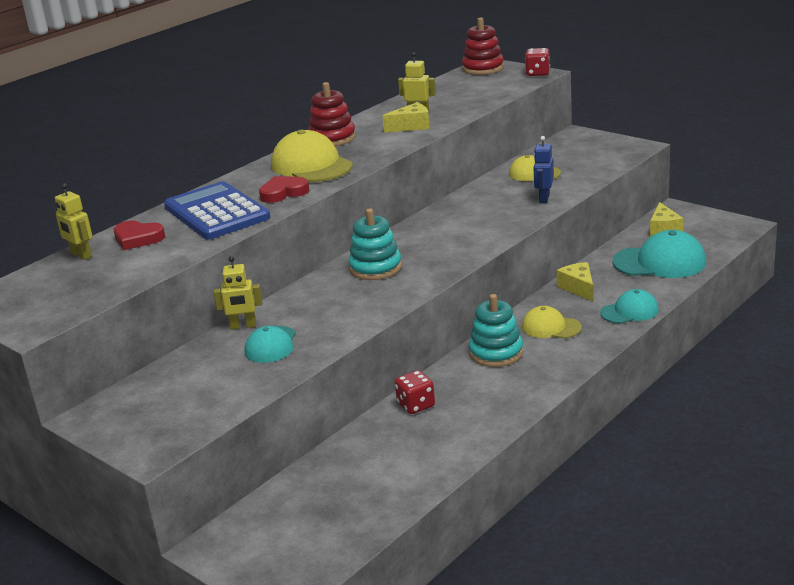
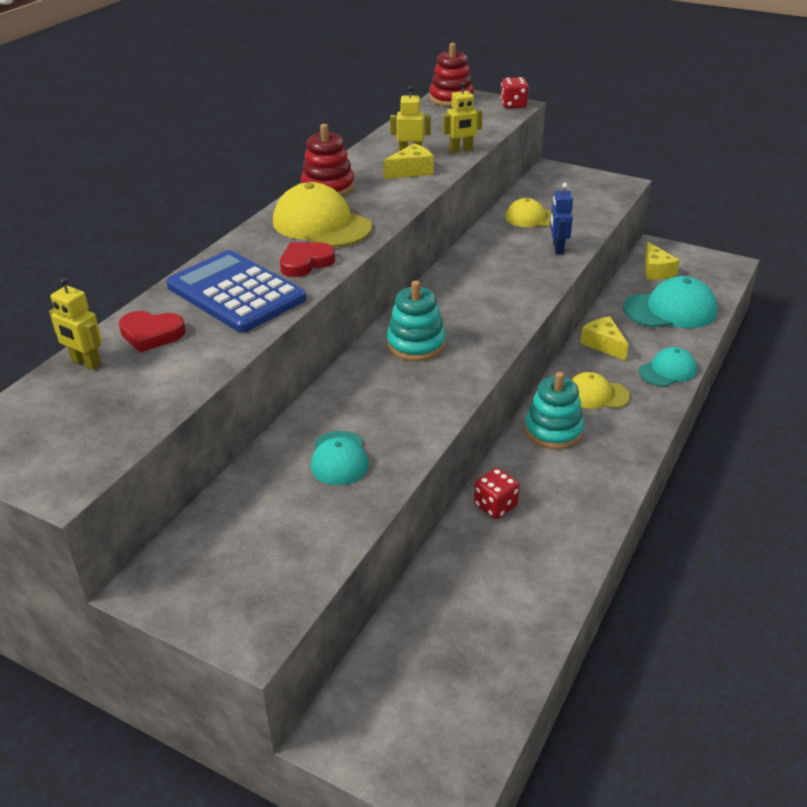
camera: 15 degrees left, 10 degrees up
(243, 326) = (294, 433): yellow robot -> yellow robot (461, 150)

